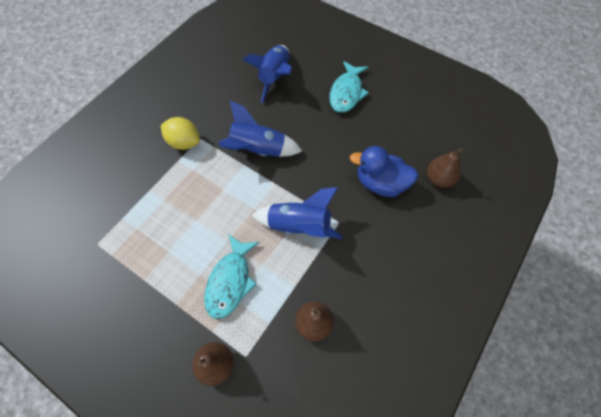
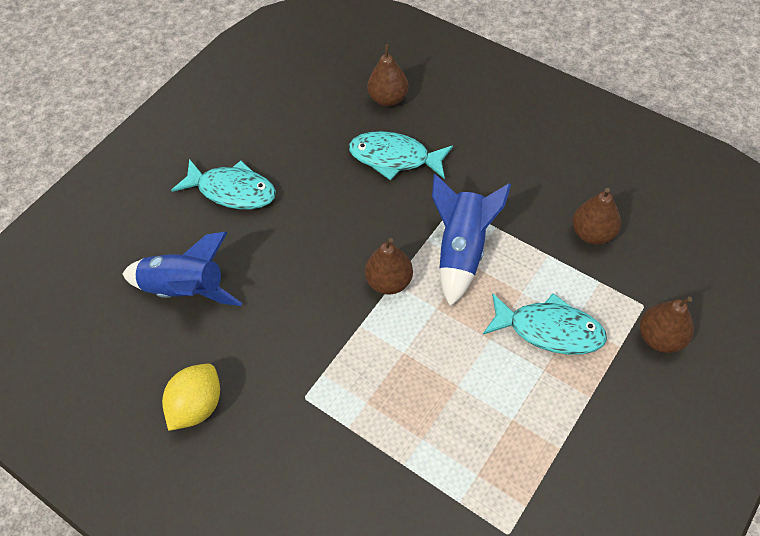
camera: 85 degrees left, 5 degrees down
(184, 142) = (311, 421): yellow lemon -> yellow lemon (197, 405)
(258, 150) = (333, 307): blue rocket -> none
(275, 181) = (389, 282): none -> brown pear
(380, 183) = (394, 158): blue duck -> turquoise fish

